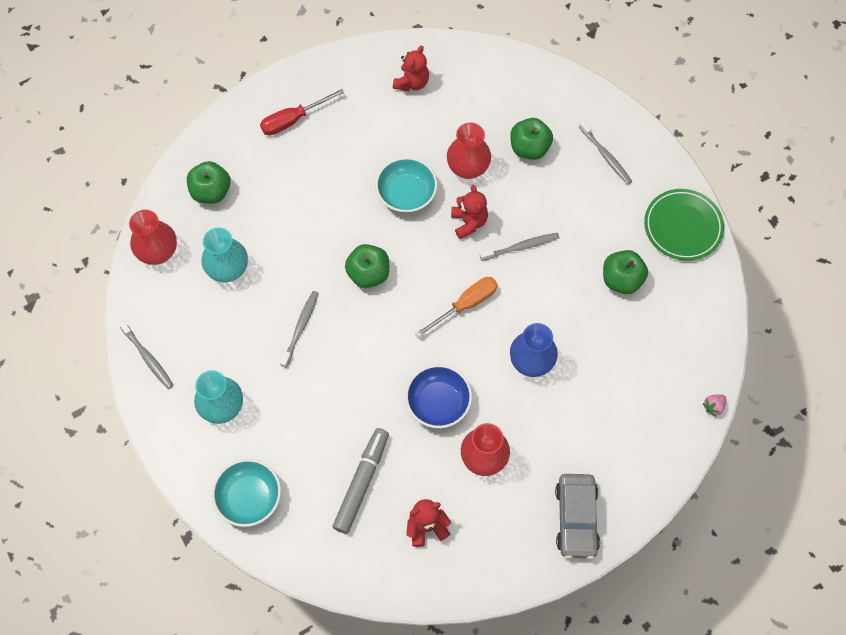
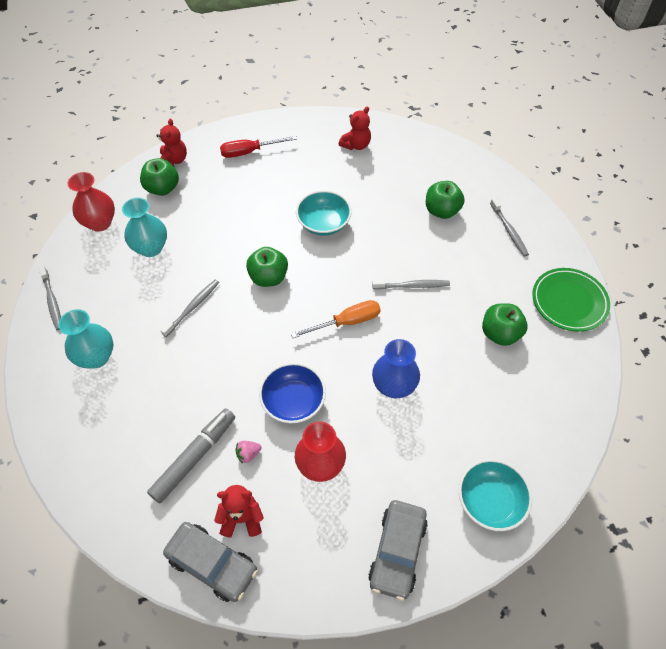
camera: 15 degrees right, 10 degrees down
(249, 497) = (84, 444): turquoise bowl -> turquoise bowl (490, 501)
(414, 573) = (212, 564): none -> grey car
(468, 168) = (383, 215): red vase -> none
(469, 222) = (371, 256): red teddy bear -> red teddy bear (173, 161)
(713, 406) = (569, 473): pink strawberry -> pink strawberry (248, 454)

